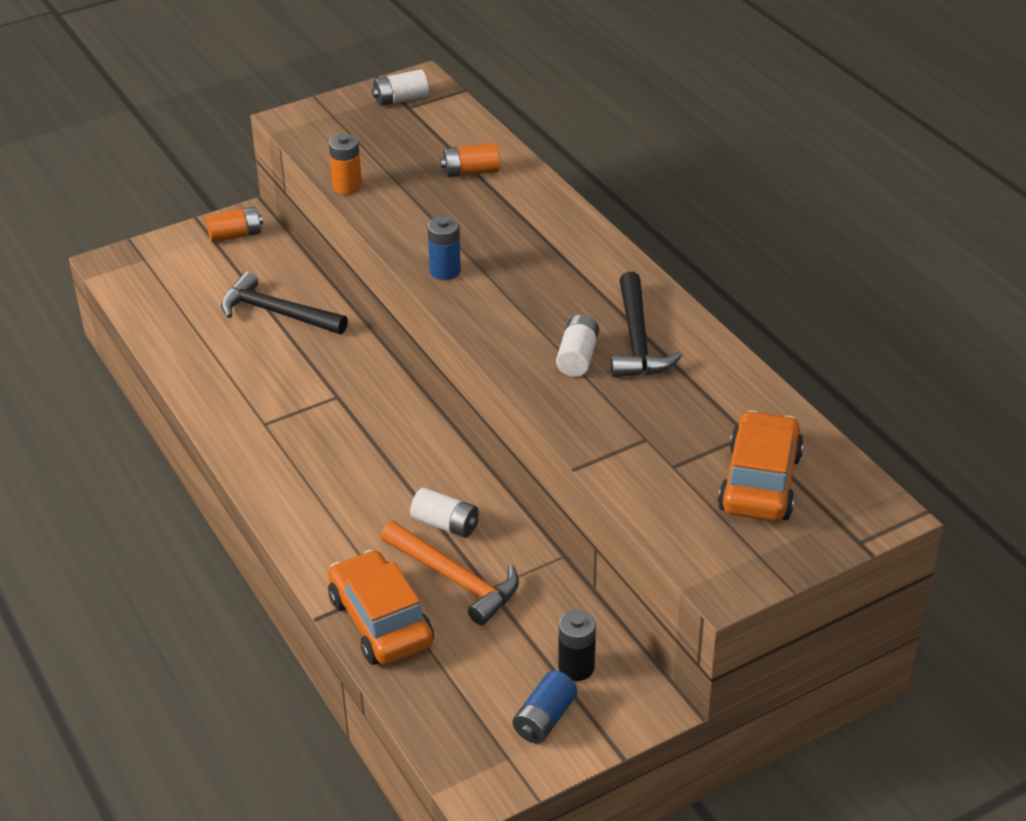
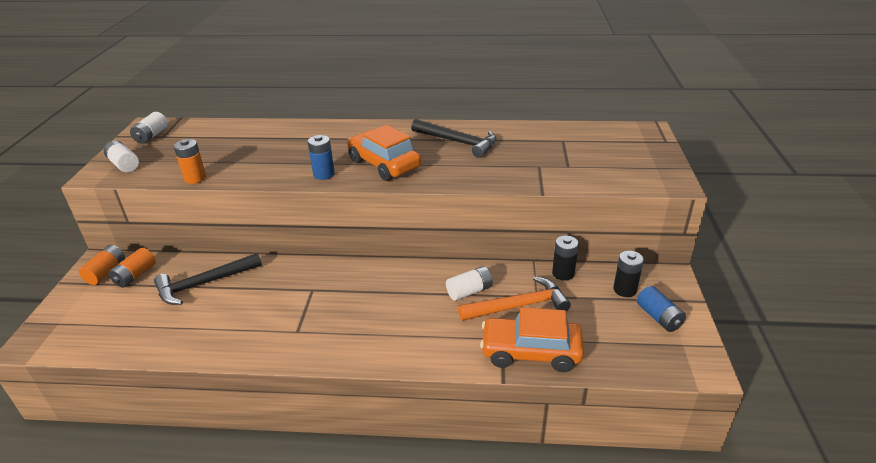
camera: 55 degrees left, 5 degrees down
(471, 172) = (252, 138): orange battery -> orange battery (135, 275)
(558, 595) = (563, 273): none -> black battery
(577, 357) = (451, 162): white battery -> white battery (124, 165)
(760, 482) = (602, 149): orange car -> orange car (384, 164)

